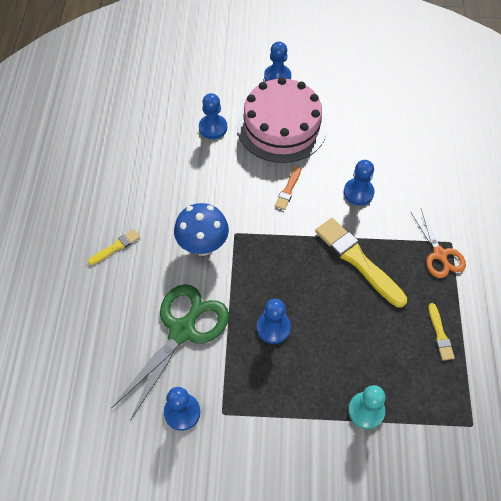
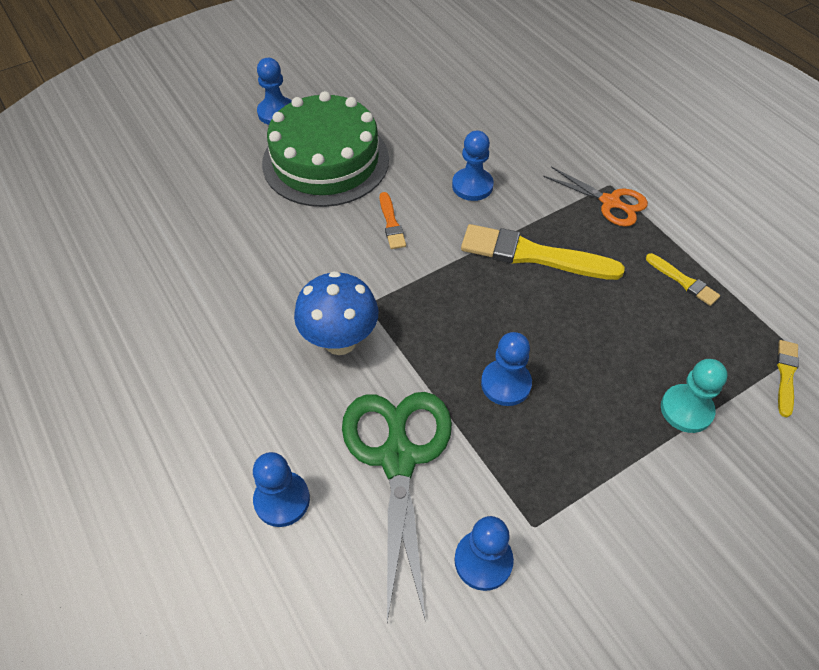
camera: 35 degrees left, 5 degrees down
(116, 247) = (221, 409): yellow brush -> yellow brush (786, 375)
(213, 128) = (241, 202): blue pawn -> blue pawn (282, 500)
(281, 126) = (325, 161): pink cake -> green cake

